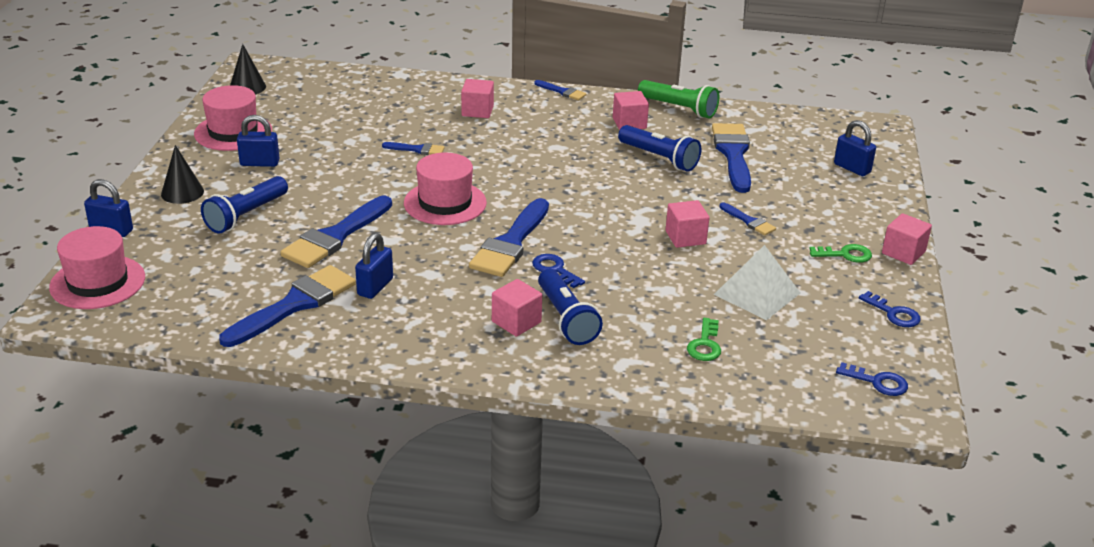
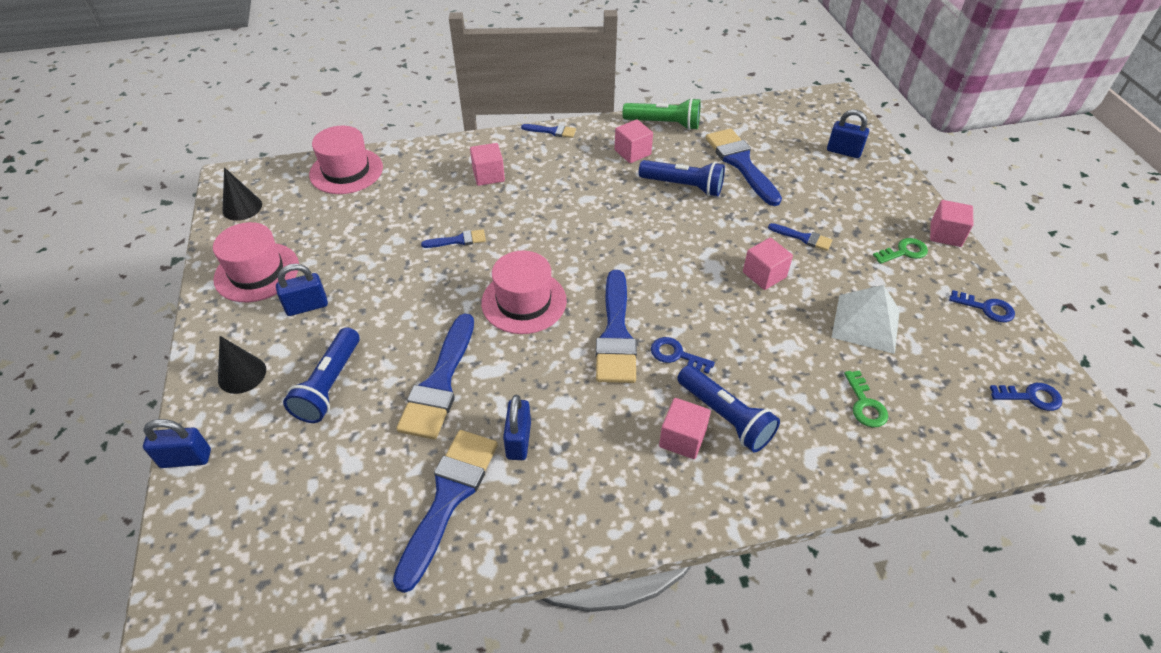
camera: 20 degrees left, 15 degrees up
(97, 282) = (206, 546): pink hat -> pink hat (346, 171)

